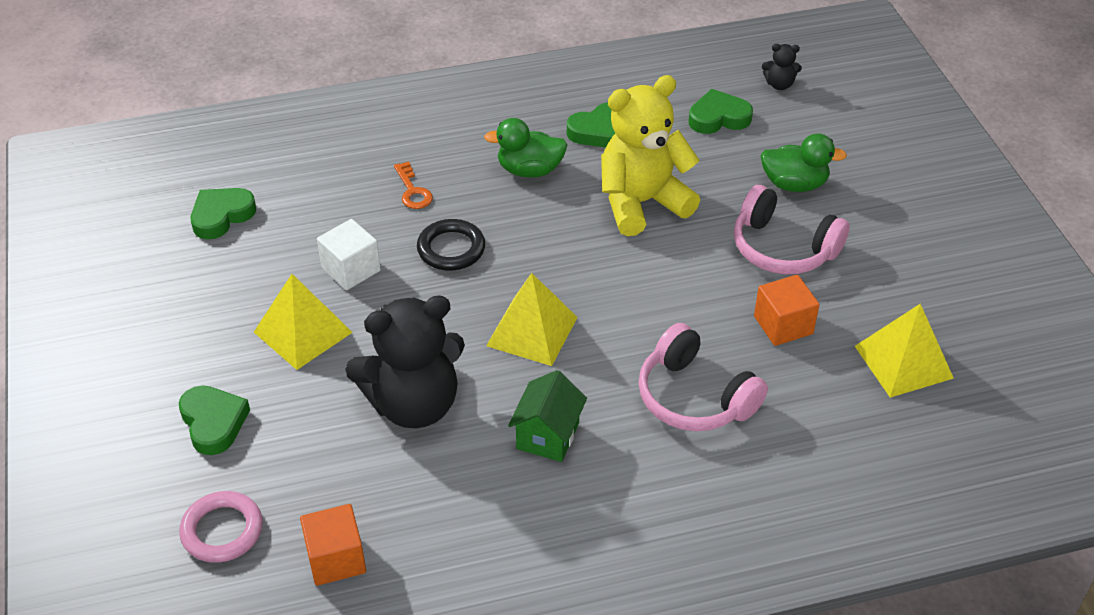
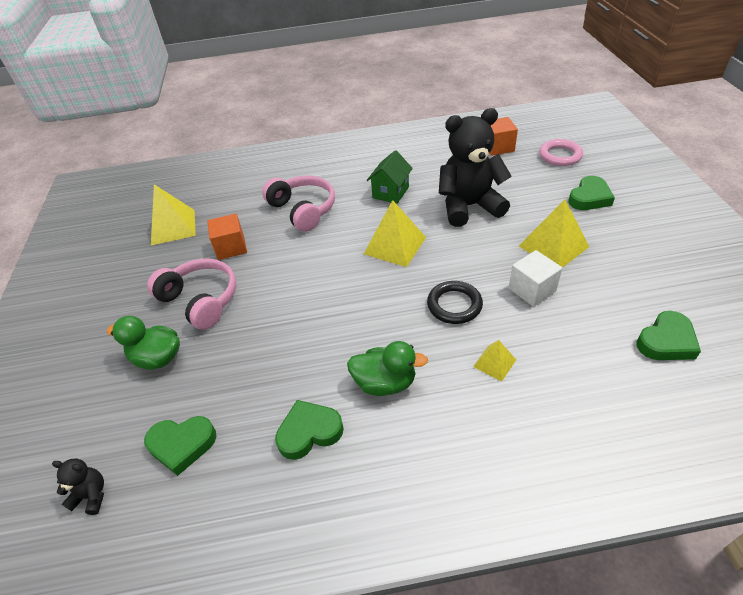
camera: 170 degrees left, 0 degrees up
(213, 423) = (589, 198): green heart -> green heart turned 120 degrees counterclockwise
(413, 191) = (494, 363): orange key -> yellow pyramid
(642, 203) = (292, 343): yellow teddy bear -> none

